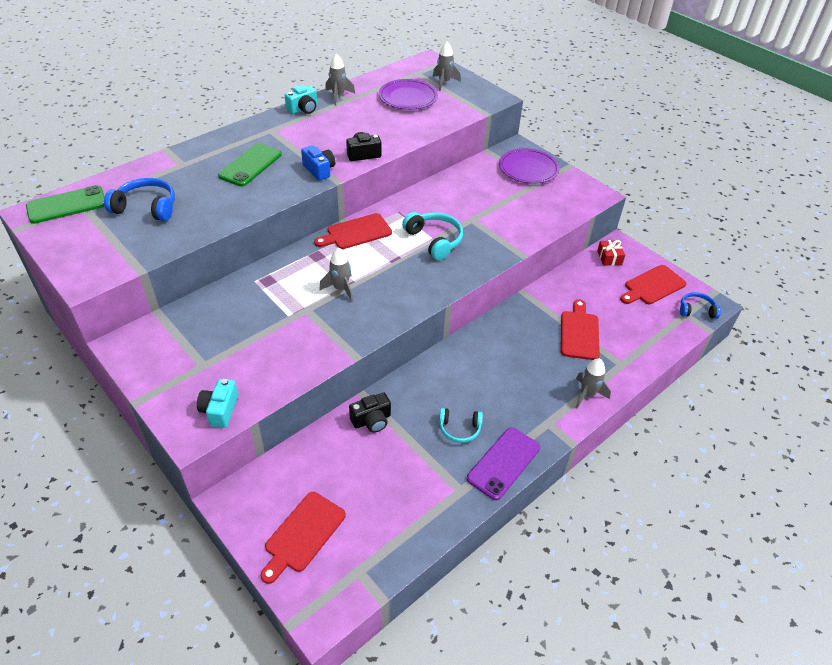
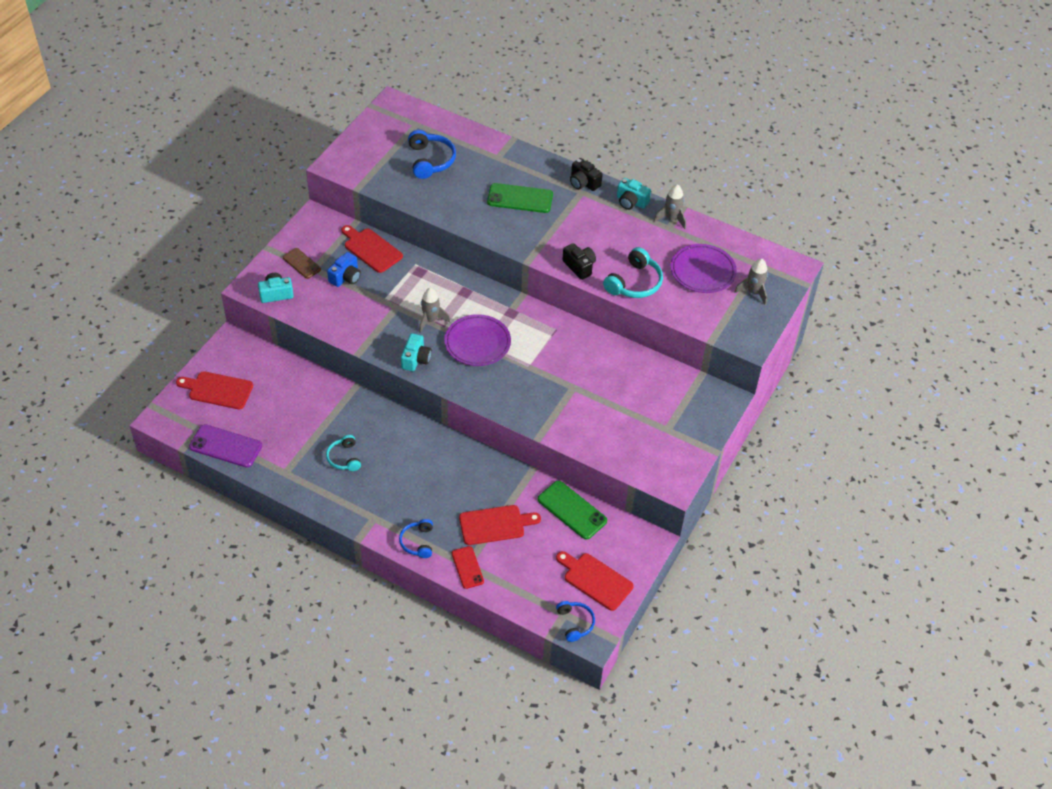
camera: 70 degrees right, 5 degrees up
(67, 205) = (411, 117): green phone -> green phone (572, 510)
(187, 374) = (301, 263): none -> brown phone
(319, 170) = (537, 245): blue camera -> blue camera (346, 277)
(356, 232) = (509, 308): red cutting board -> red cutting board (371, 249)
(372, 420) = (331, 399): black camera -> black camera (583, 183)
(388, 312) = (416, 359): none -> turquoise camera
(434, 240) = (527, 366): turquoise headphones -> turquoise headphones (634, 283)
(503, 463) = (320, 495): purple phone -> purple phone (226, 446)
(528, 169) = (687, 416): purple plate -> purple plate (477, 343)
(587, 395) = (417, 542): grey rocket -> blue headphones
(609, 258) = (623, 535): red gift -> none
(625, 365) = (467, 567): none -> red phone

